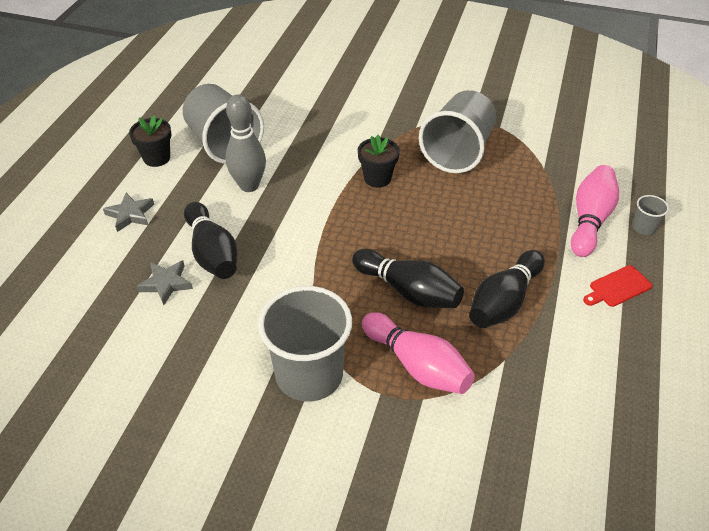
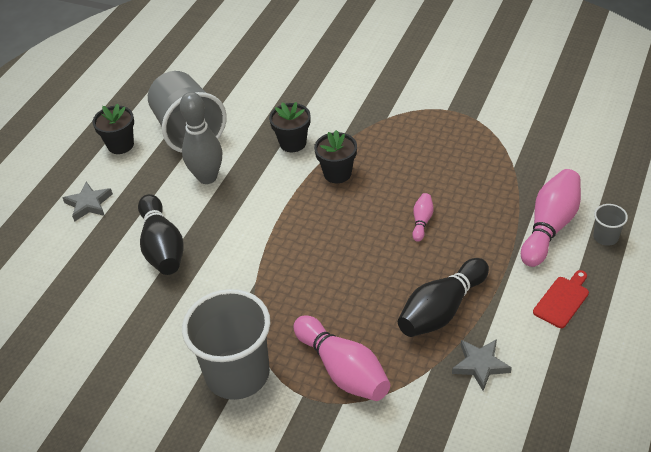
camera: 10 degrees right, 0 degrees up
(166, 284) = (114, 276): grey star -> grey star (480, 365)
(329, 152) = (293, 143): none -> black flower pot
(408, 291) = (347, 294): black bowling pin -> none
(458, 152) = (426, 146): grey cup -> none
(467, 219) = (422, 221): none -> pink bowling pin
(617, 287) = (562, 300): red cutting board -> red cutting board turned 150 degrees clockwise

